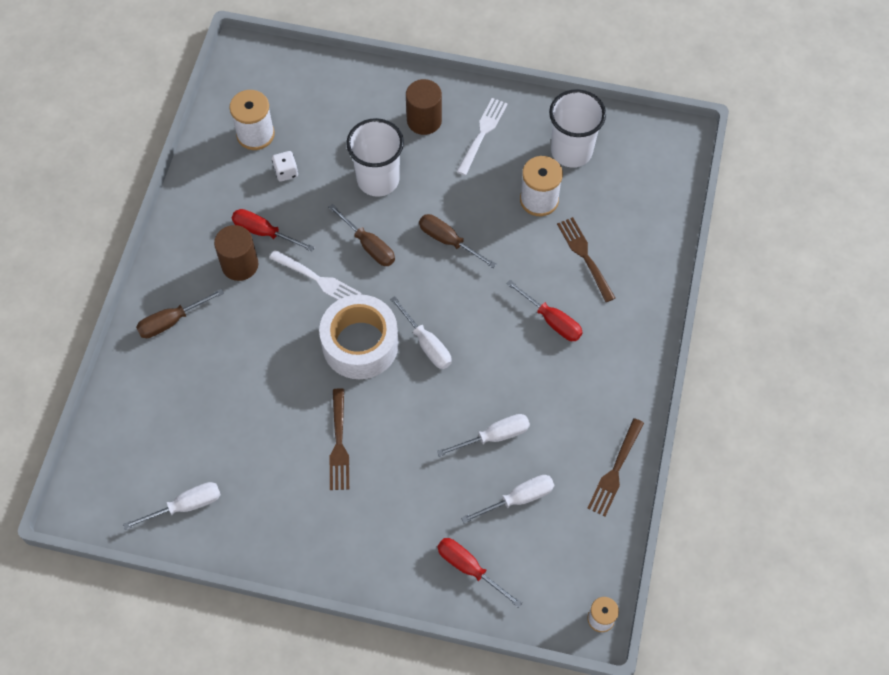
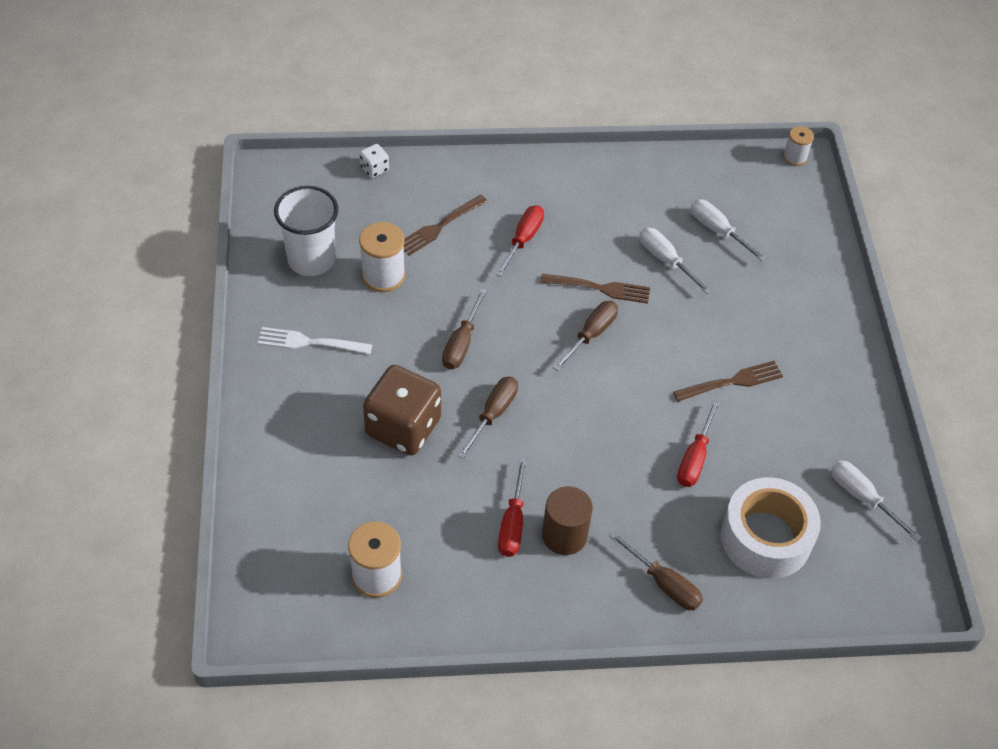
camera: 110 degrees left, 10 degrees down
(286, 172) = (421, 525): white dice -> white dice (374, 169)
(317, 279) = (554, 452): white fork -> none
(360, 344) = (615, 392): white tape -> white tape (765, 537)
(378, 179) = (403, 427): white cup -> brown dice
(424, 120) = (306, 402): brown cylinder -> none
(427, 344) = (591, 334): white screwdriver -> brown screwdriver
(469, 568) = (800, 253): red screwdriver -> red screwdriver (695, 458)
(615, 470) = (656, 168): brown fork -> brown fork (599, 288)

